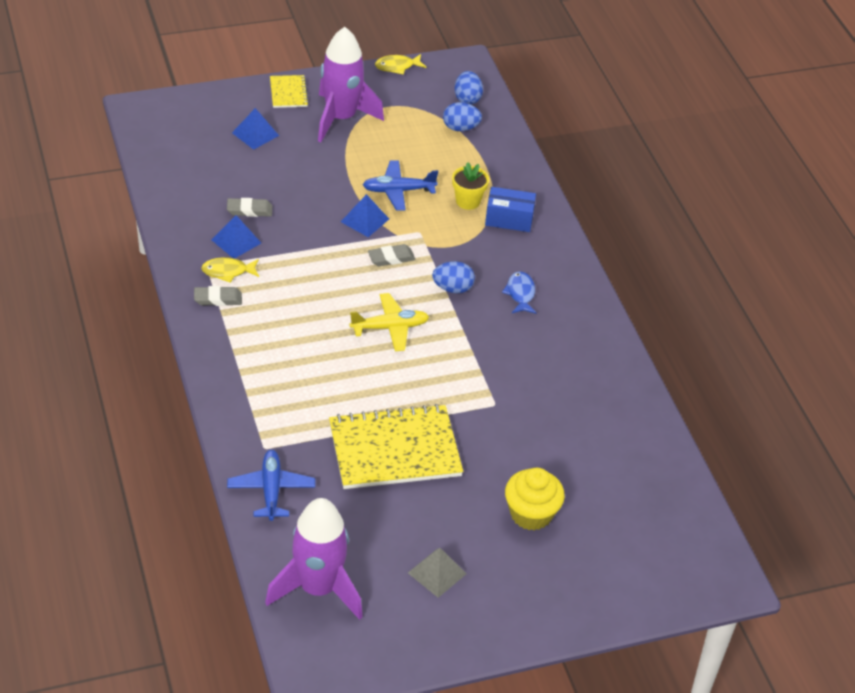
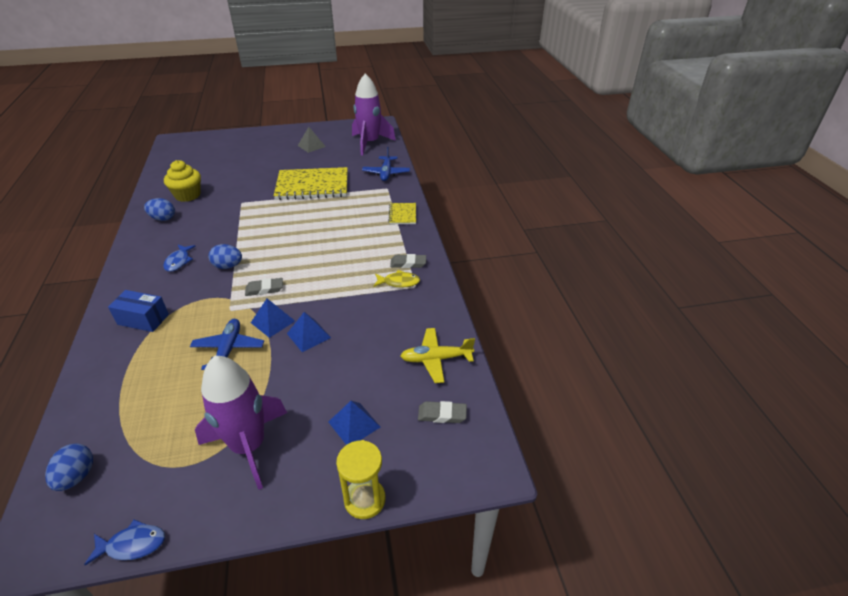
camera: 170 degrees left, 5 degrees down
(236, 241) = (389, 306): blue pyramid -> blue pyramid (308, 335)
(238, 90) = (364, 499): none -> yellow hourglass
(249, 210) = (374, 333): grey eraser -> grey eraser (442, 414)
(288, 93) = (300, 492): yellow notebook -> yellow notebook (402, 214)
(390, 327) = (288, 243): yellow plane -> yellow plane (436, 359)
(397, 66) = (132, 545): yellow fish -> blue fish
(398, 191) = (228, 350): blue plane -> blue plane turned 90 degrees counterclockwise
(460, 128) = (117, 428): blue egg -> blue egg (163, 218)
(468, 201) = (168, 337): yellow flower pot -> none
(531, 514) = (252, 162): yellow cupcake -> yellow cupcake (187, 195)

